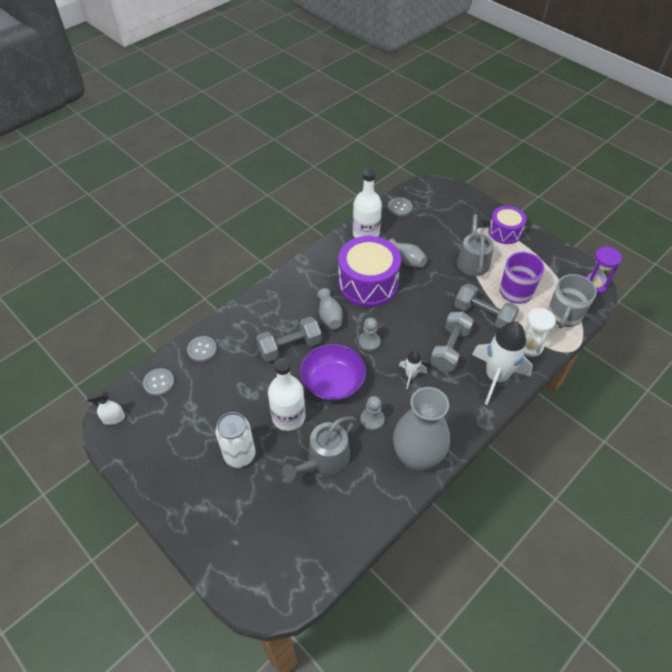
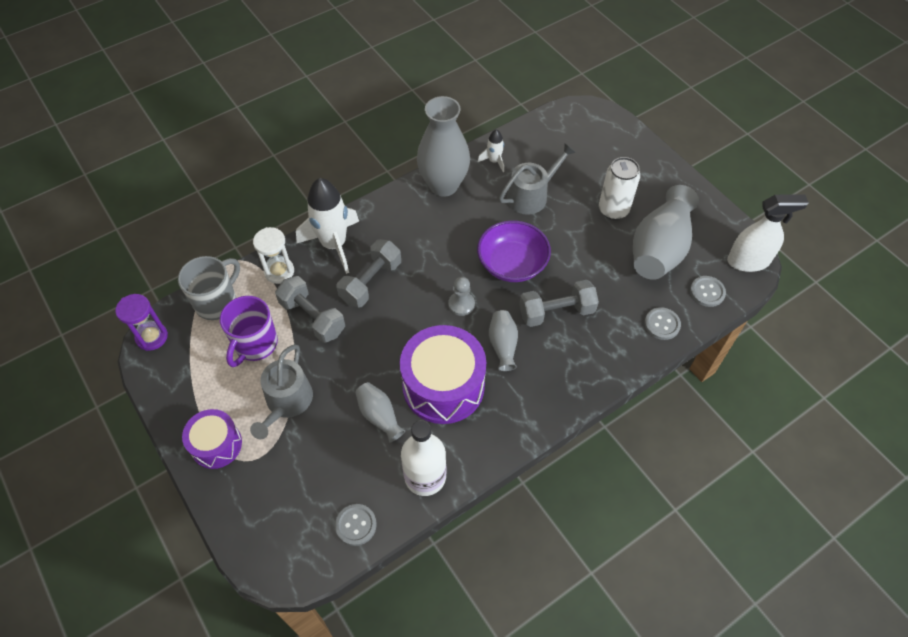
camera: 170 degrees left, 5 degrees up
(113, 418) = (748, 261): white spray bottle -> white spray bottle, size x1.87
(197, 418) = (659, 249): none -> grey vase
(288, 417) = (563, 237): white bottle -> none
(372, 419) = (478, 222): grey pawn -> none
(411, 375) = (425, 259): white rocket -> white rocket (494, 161)

